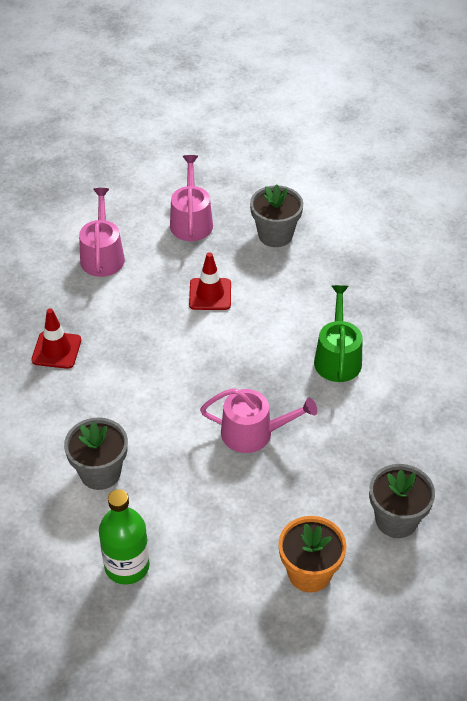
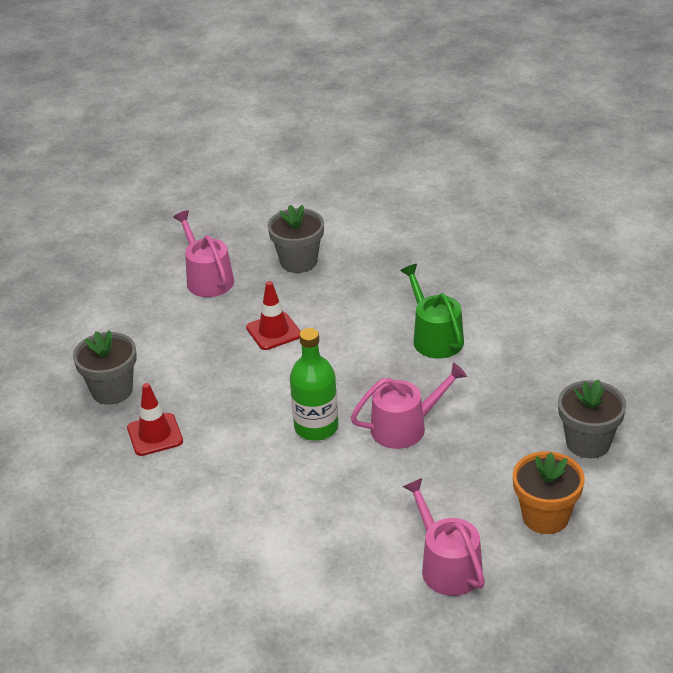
camera: 25 degrees left, 10 degrees down
(100, 472) = (282, 519): grey flower pot -> grey flower pot (112, 390)
(102, 255) = (139, 338): pink watering can -> pink watering can (447, 566)
(127, 566) = (371, 585): green bottle -> green bottle (316, 427)

